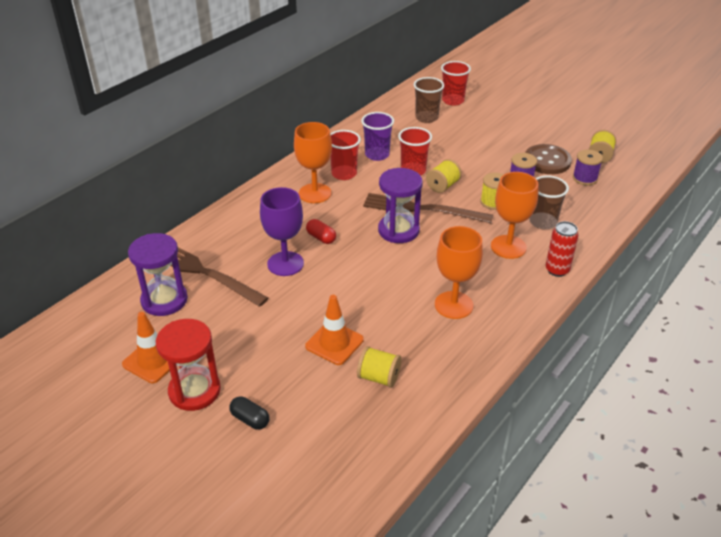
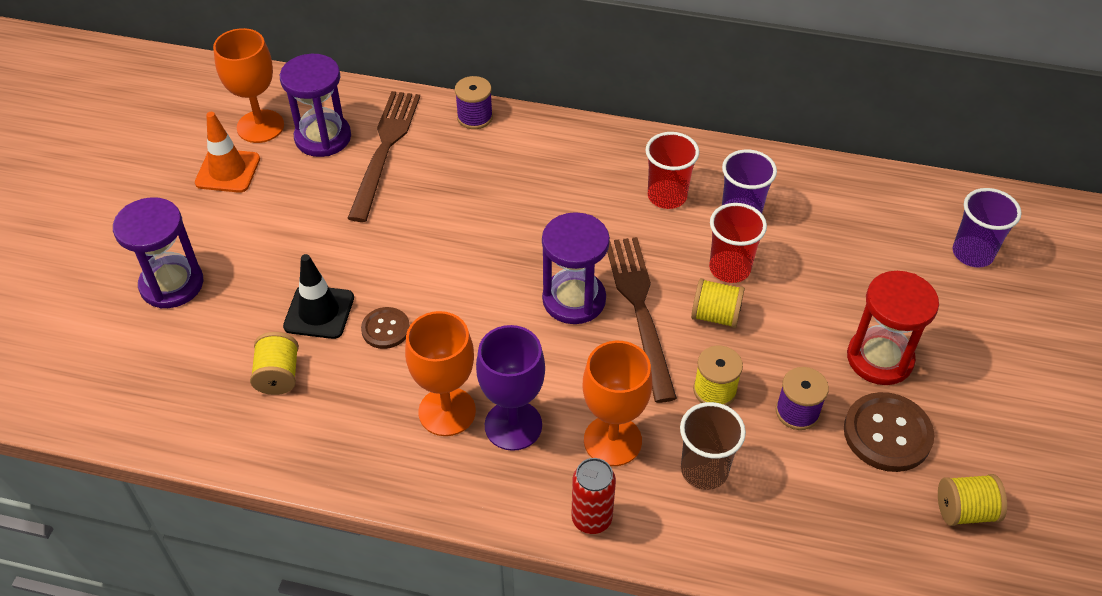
camera: 65 degrees right, 10 degrees up
(194, 391) = (196, 222): red hourglass -> red hourglass (879, 358)
(250, 419) = (172, 284): black capsule -> purple hourglass
(285, 264) = (439, 212): purple goblet -> purple goblet (513, 425)
(315, 193) = (601, 184): orange goblet -> orange goblet (260, 126)
(321, 238) = (510, 226): red capsule -> none
(334, 343) = (319, 312): orange traffic cone -> black traffic cone
(370, 315) = (385, 329): none -> brown button
(426, 118) = (890, 237): brown cup -> none
(453, 100) = (972, 253): red cup -> purple cup
(585, 178) = (874, 502): purple spool -> purple spool (475, 117)

